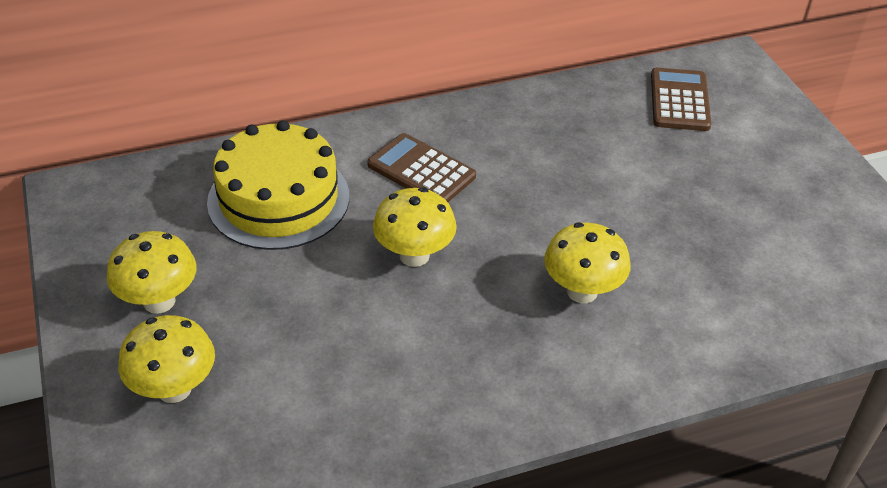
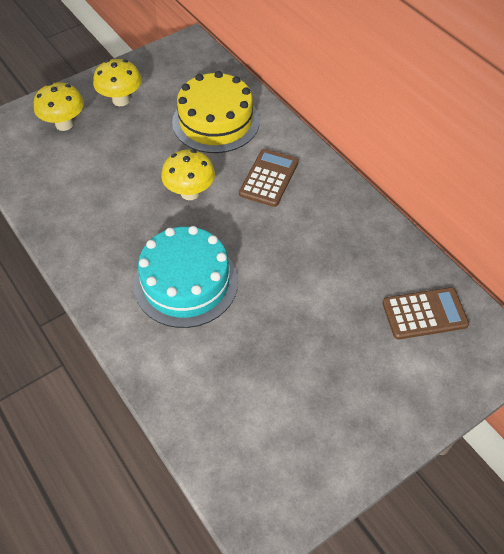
camera: 75 degrees right, 10 degrees up
(582, 291) = (186, 283): yellow mushroom -> turquoise cake

